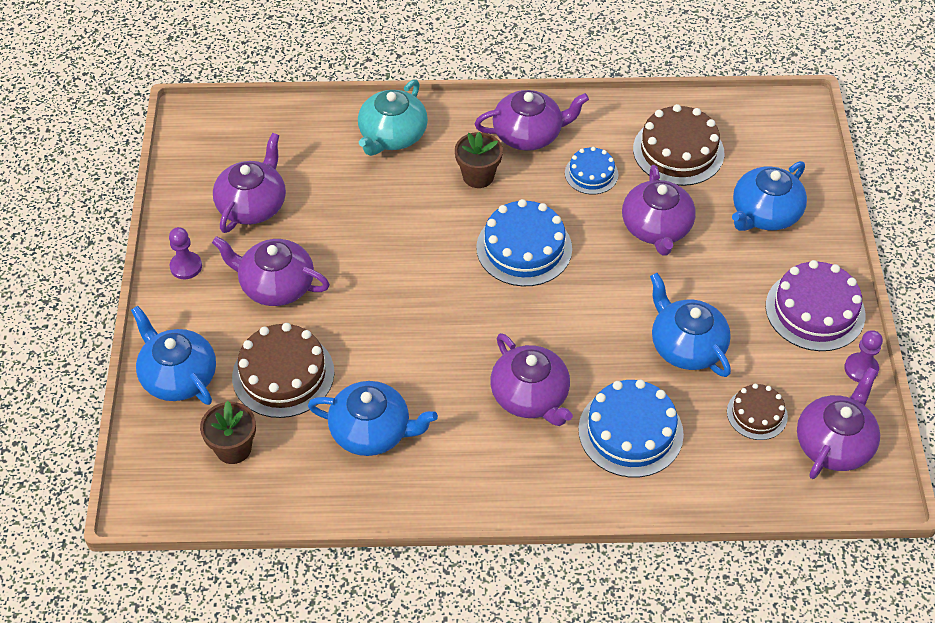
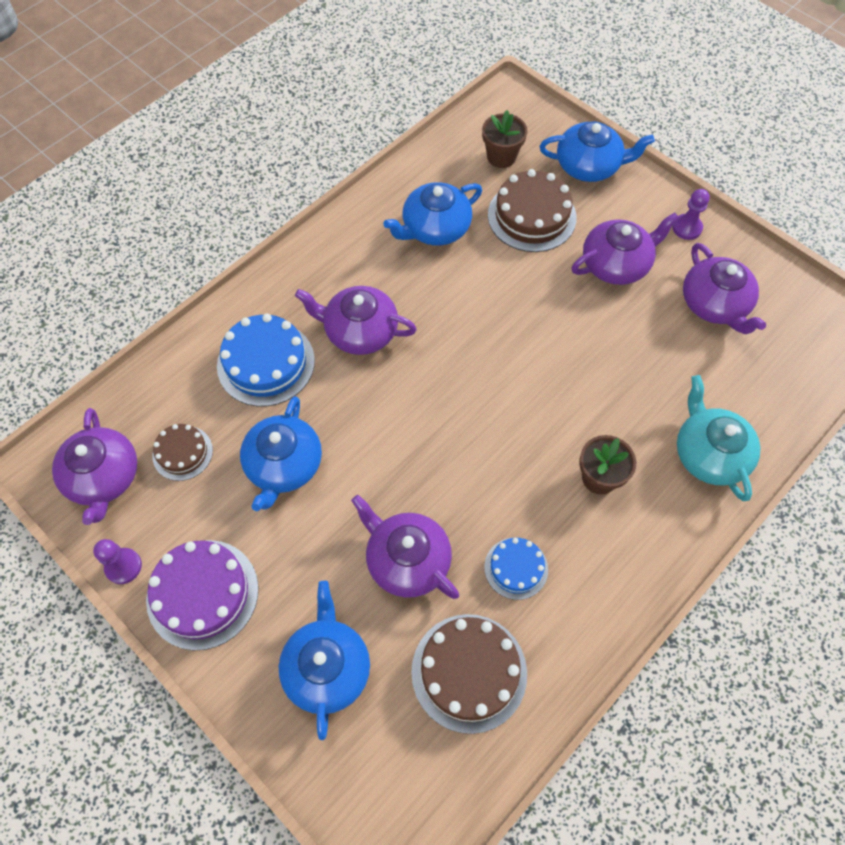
camera: 135 degrees right, 10 degrees up
(524, 248) = (489, 443): blue cake -> none
(529, 134) = (612, 562): purple teapot -> none
(686, 346) = (283, 465): blue teapot -> blue teapot turned 90 degrees clockwise

